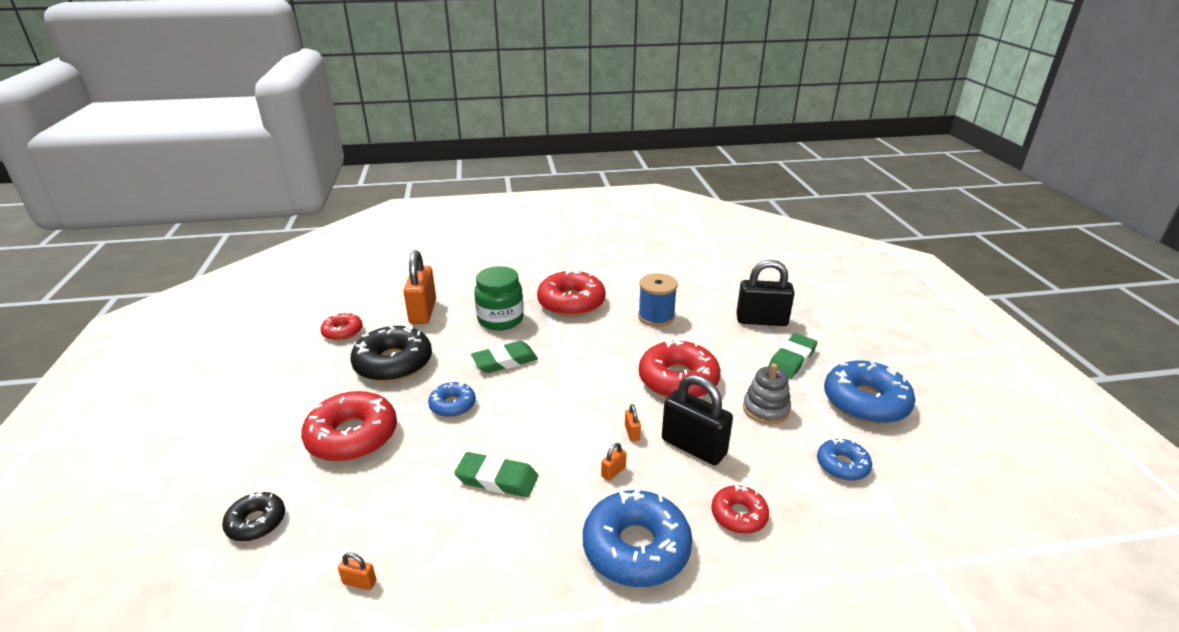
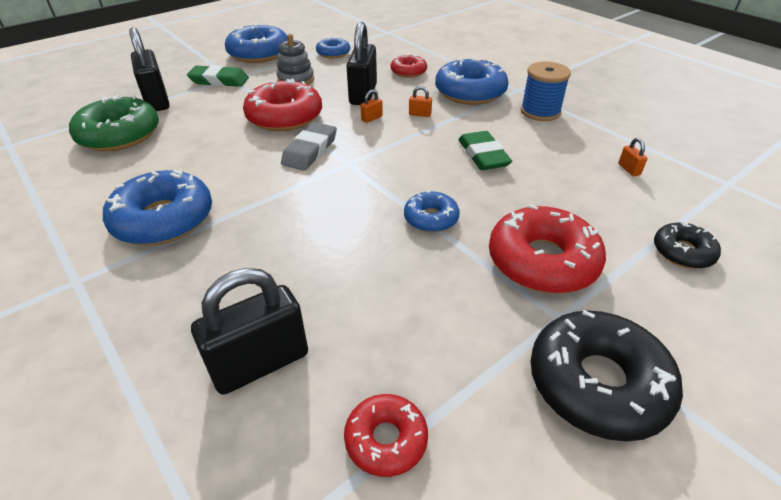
camera: 120 degrees left, 10 degrees up
(393, 363) = (408, 310): black donut -> black donut (597, 383)
(423, 312) = (260, 363): orange padlock -> black padlock
(500, 319) = (239, 262): green jar -> none
(505, 361) = (329, 218): green eraser -> none
(571, 302) = (163, 219): red donut -> blue donut
(603, 377) = (310, 150): none -> grey eraser
(656, 317) = (174, 152): blue spool -> blue spool (540, 112)
(705, 299) = (119, 135): none -> green donut

